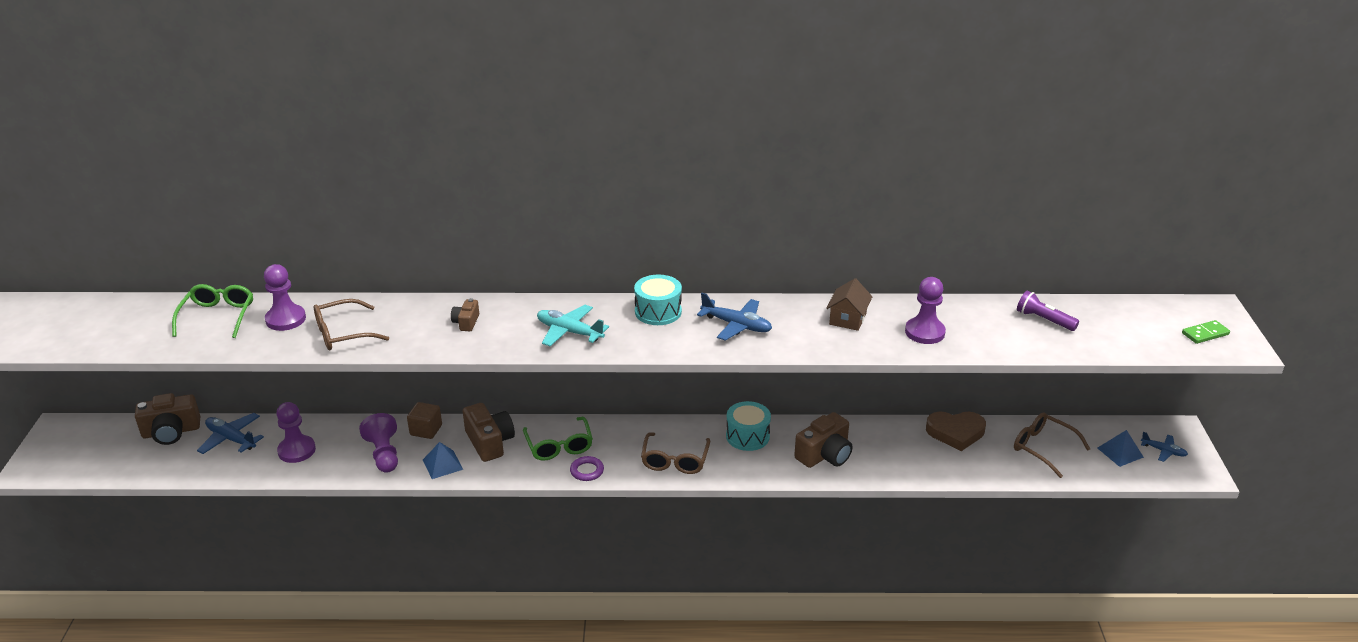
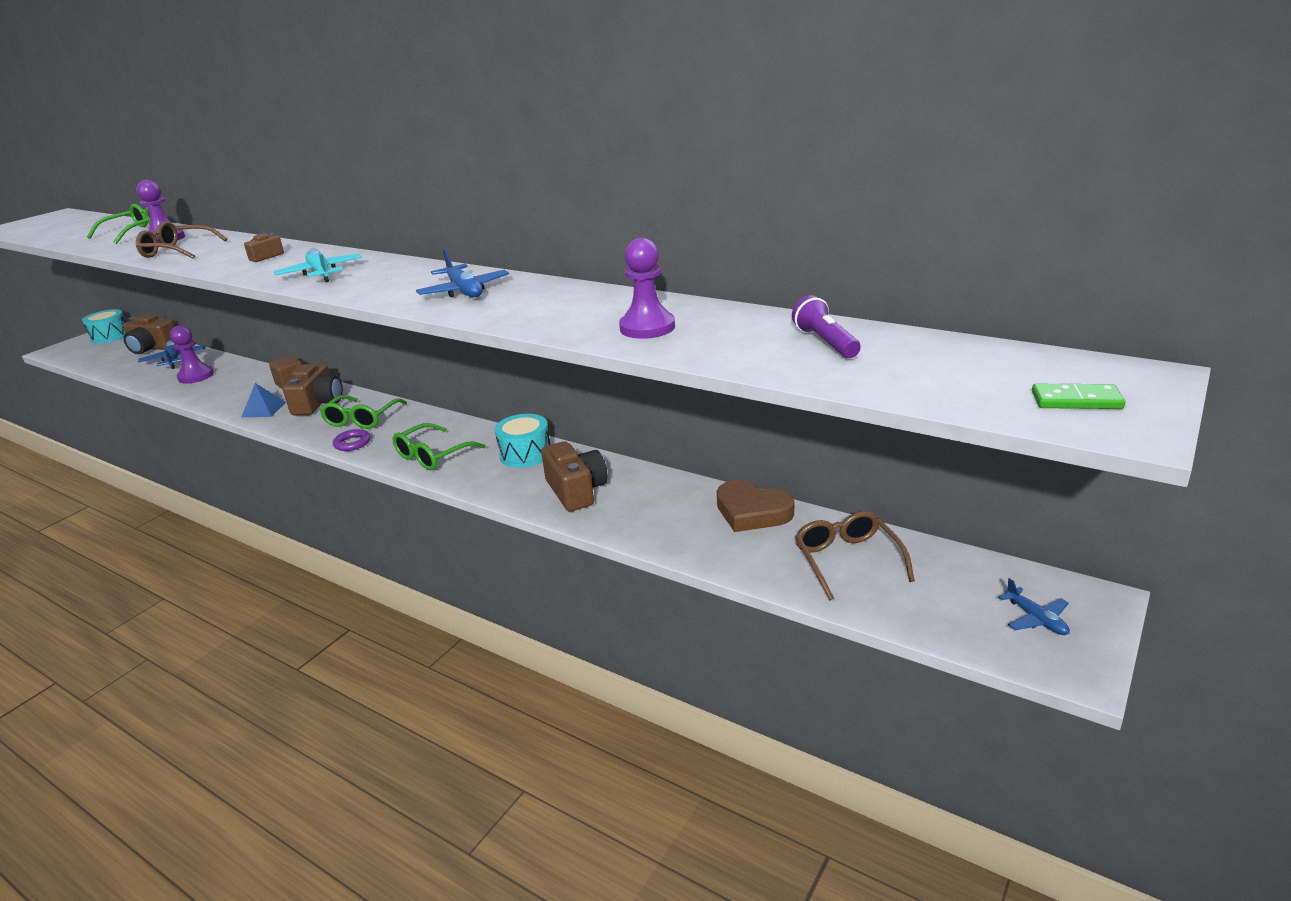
camera: 35 degrees right, 5 degrees down
(384, 454) = (240, 392): purple pawn -> none
(658, 312) = (418, 272): turquoise drum -> turquoise drum (110, 336)
(675, 460) = (432, 456): brown glasses -> green glasses
(824, 455) = (576, 491): brown camera -> brown camera turned 105 degrees counterclockwise
(848, 319) = (583, 303): brown house -> none
(1120, 452) = (960, 599): blue pyramid -> none

